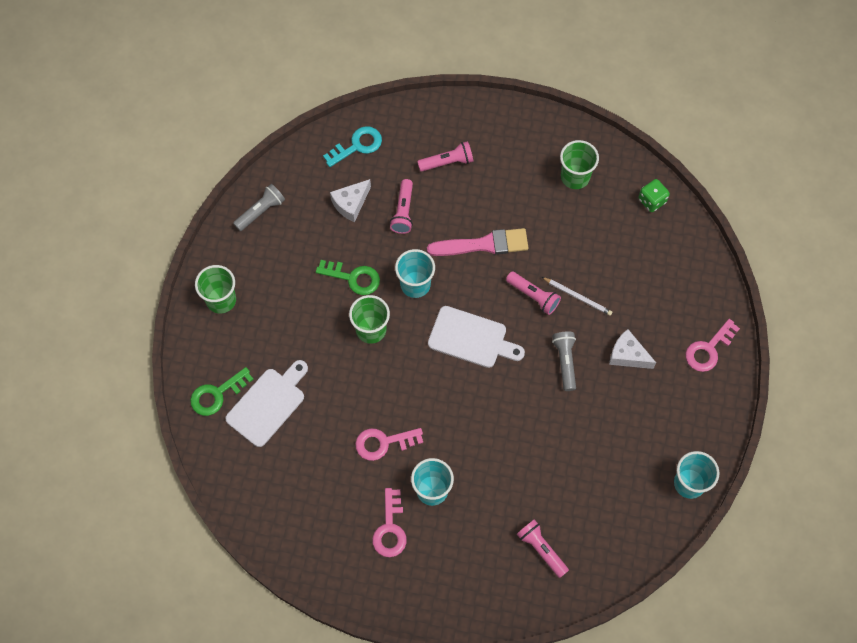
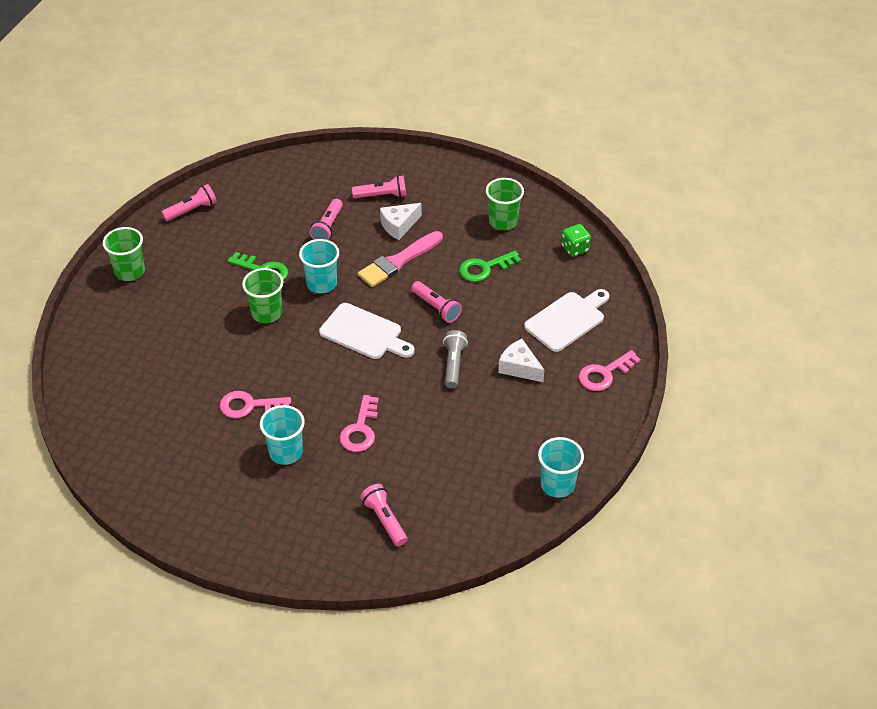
camera: 10 degrees right, 20 degrees down
(217, 394) = (98, 344): green key -> green key (484, 268)
(261, 211) = (192, 210): grey flashlight -> pink flashlight
(268, 404) = (145, 358): white cutting board -> white cutting board (567, 320)
(351, 204) = (279, 215): white cheese -> white cheese (399, 226)
(357, 146) = (300, 173): turquoise key -> none
(390, 529) = (232, 479): pink key -> pink key (360, 429)
(483, 244) = (398, 261): pink brush -> pink brush turned 135 degrees clockwise
(577, 297) = (480, 314): white pencil -> none

